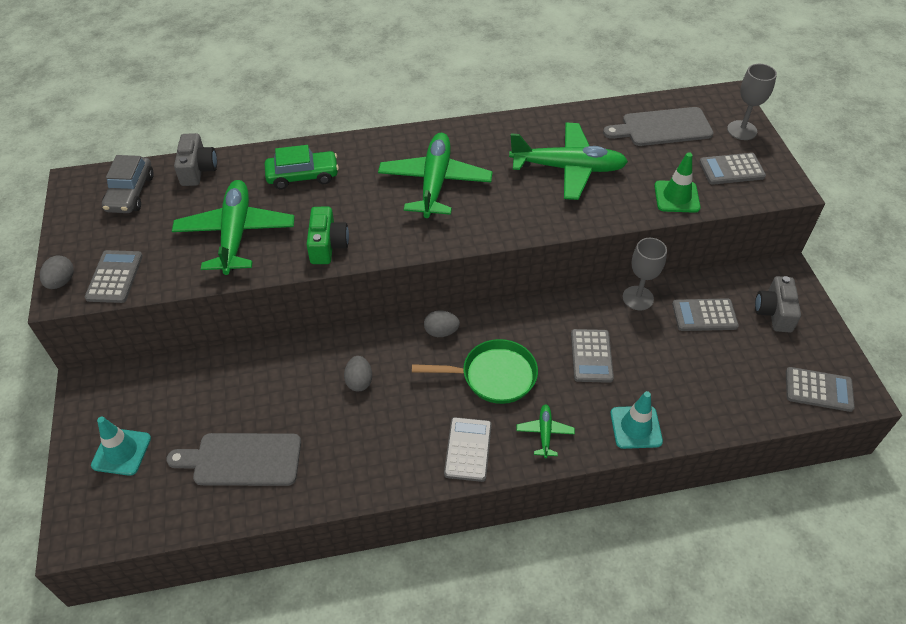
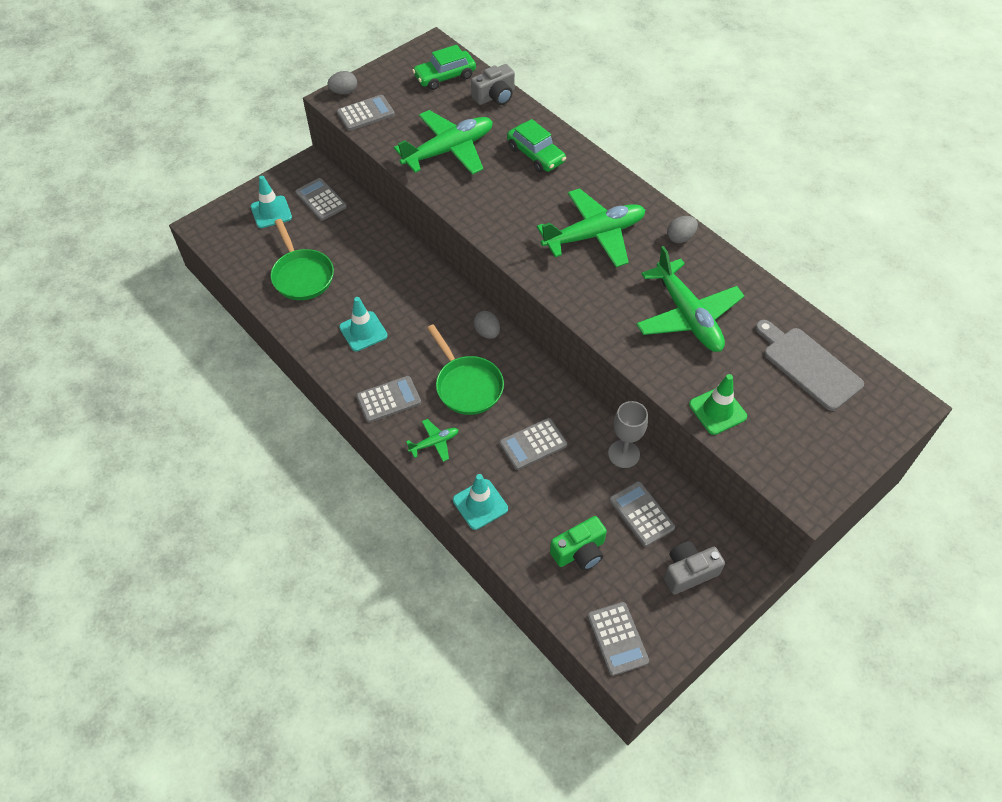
camera: 60 degrees right, 5 degrees up
(130, 193) = (445, 77): grey car -> green car
(242, 460) = (302, 275): grey cutting board -> green pan
(327, 245) = (476, 205): green camera -> green camera (579, 551)
(359, 381) = (406, 305): grey egg -> grey egg (680, 237)
(364, 434) = (363, 331): none -> turquoise traffic cone
(731, 169) = (795, 442): grey calculator -> grey calculator (321, 200)
(742, 130) = (865, 433): grey goblet -> none

